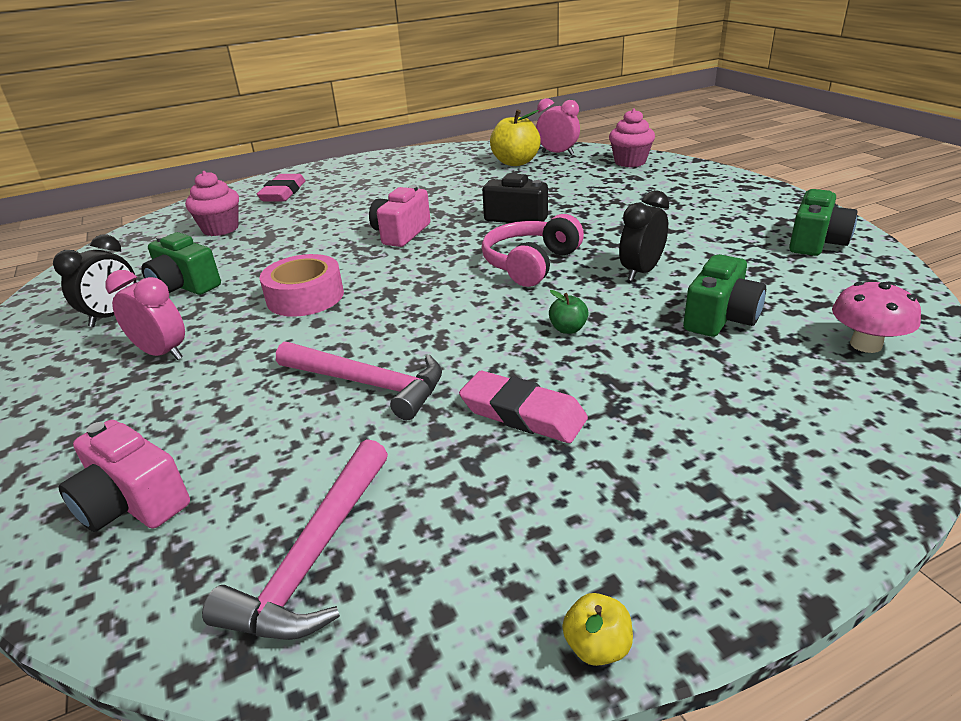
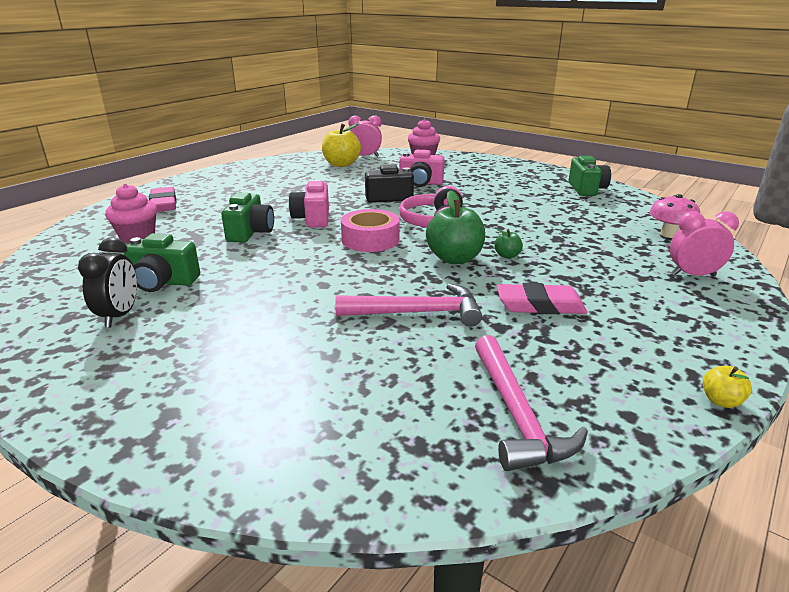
camera: 30 degrees left, 5 degrees down
(133, 503) = (337, 429): pink camera -> pink camera (421, 183)
(162, 353) = (213, 331): pink clock -> pink clock (693, 275)
(305, 297) = (290, 270): pink tape -> pink tape (370, 239)
(496, 319) = (454, 258): none -> green apple
(641, 272) = (510, 218): black clock -> none
(720, 318) = (585, 234): green camera -> green camera (250, 232)

